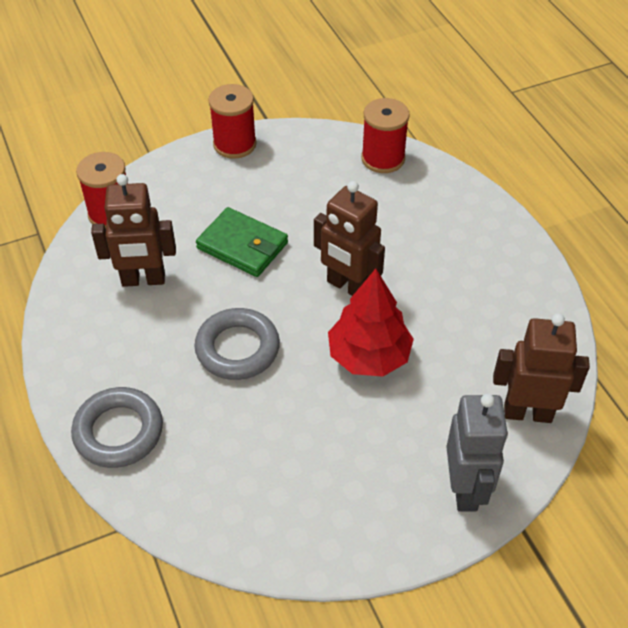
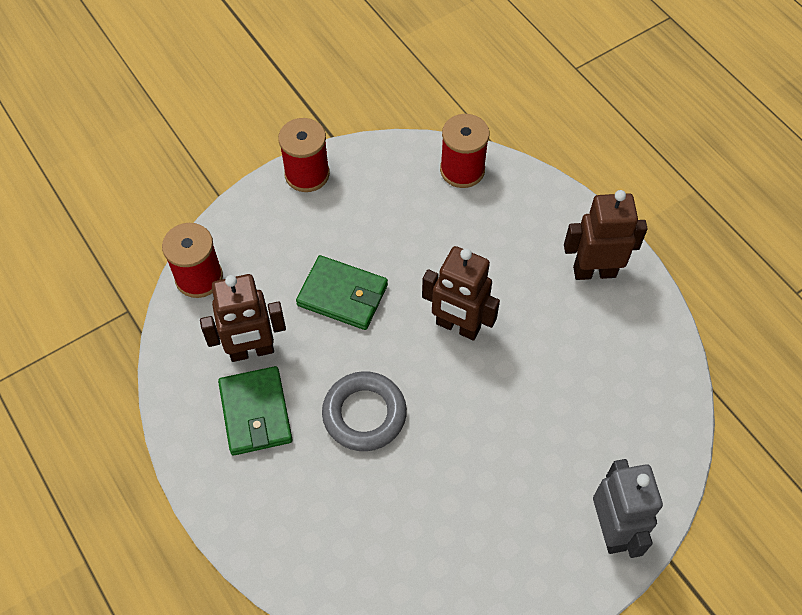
camera: 10 degrees left, 10 degrees up
(118, 431) = (269, 525): grey ring -> none
(132, 332) = (255, 413): none -> green wallet
(369, 356) = (493, 402): red tree -> none
(527, 413) = (654, 438): brown robot -> brown robot (594, 271)

